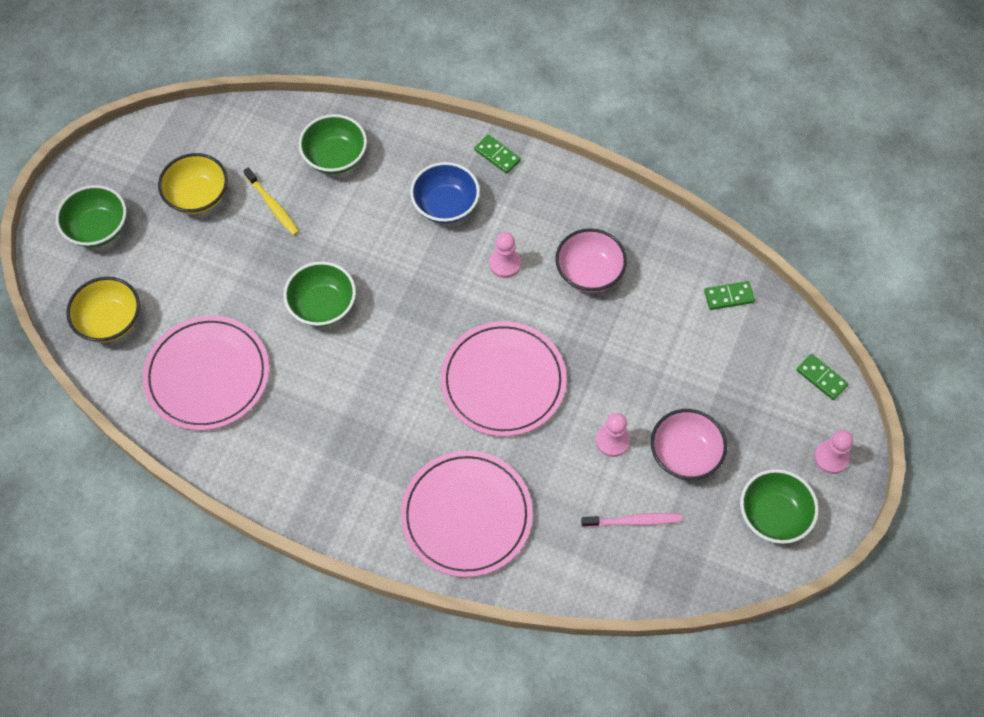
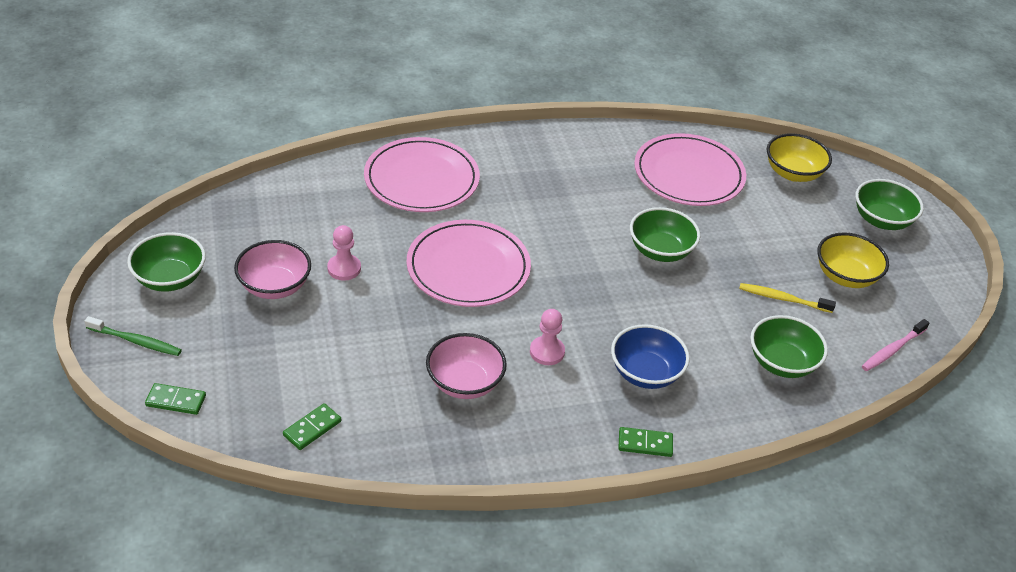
camera: 140 degrees right, 20 degrees down
(633, 521) = (289, 227): pink toothbrush -> pink toothbrush (892, 350)
(831, 457) = (135, 341): pink pawn -> green toothbrush

